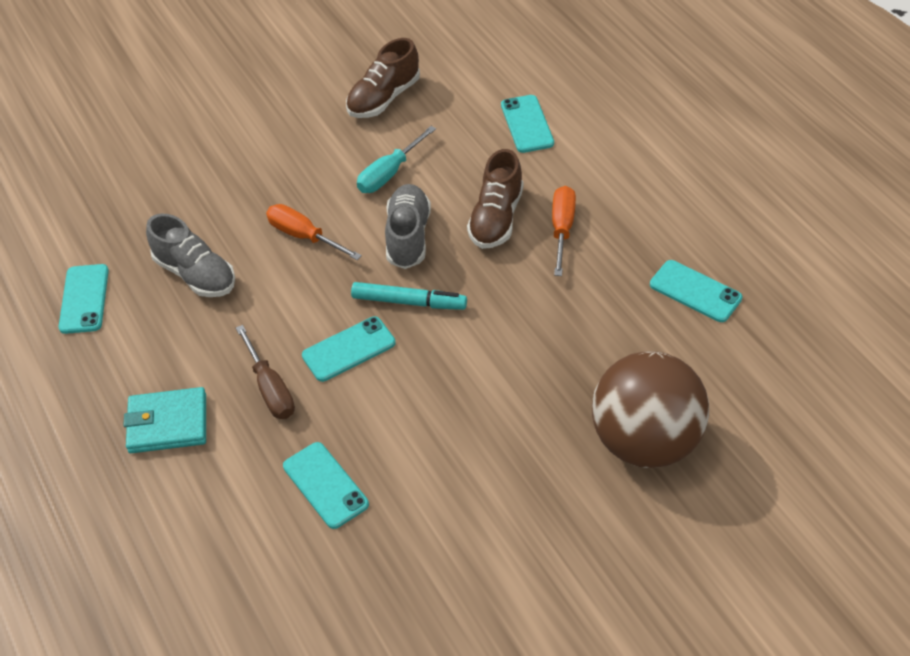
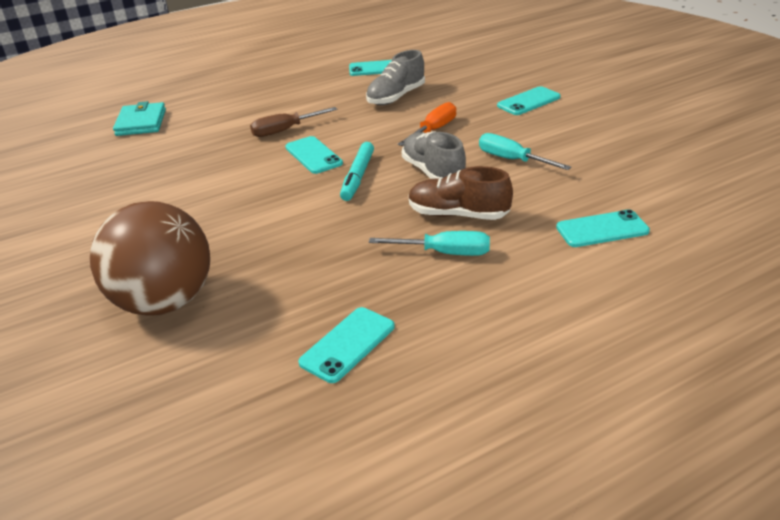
camera: 90 degrees right, 15 degrees down
(168, 424) = (267, 102): turquoise wallet -> turquoise wallet (141, 123)
(325, 485) = (193, 155): turquoise phone -> turquoise phone (528, 101)
(384, 98) = (614, 151): brown shoe -> none
(408, 237) = (433, 172): grey shoe -> grey shoe turned 120 degrees counterclockwise
(562, 229) = (444, 253): orange screwdriver -> turquoise screwdriver

